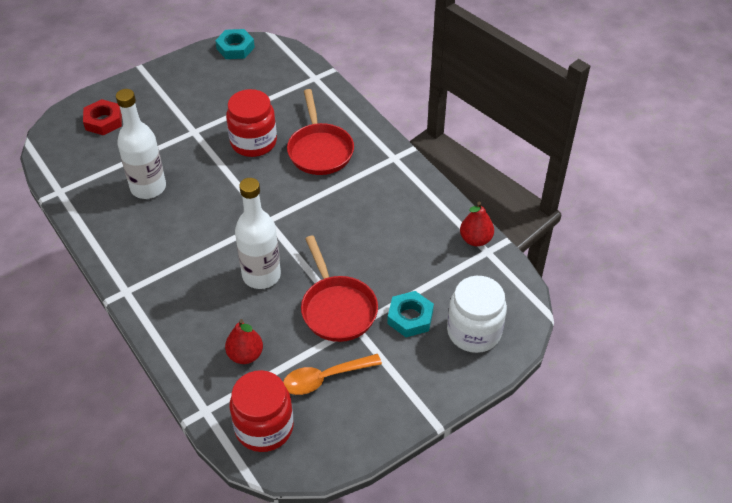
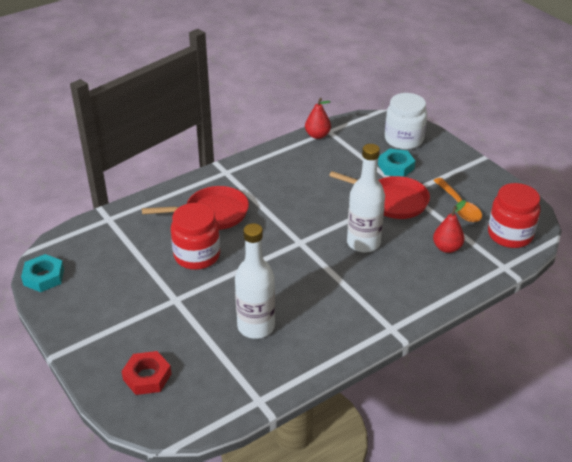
camera: 90 degrees left, 10 degrees down
(337, 308) = (393, 201): red pan -> red pan turned 45 degrees clockwise

